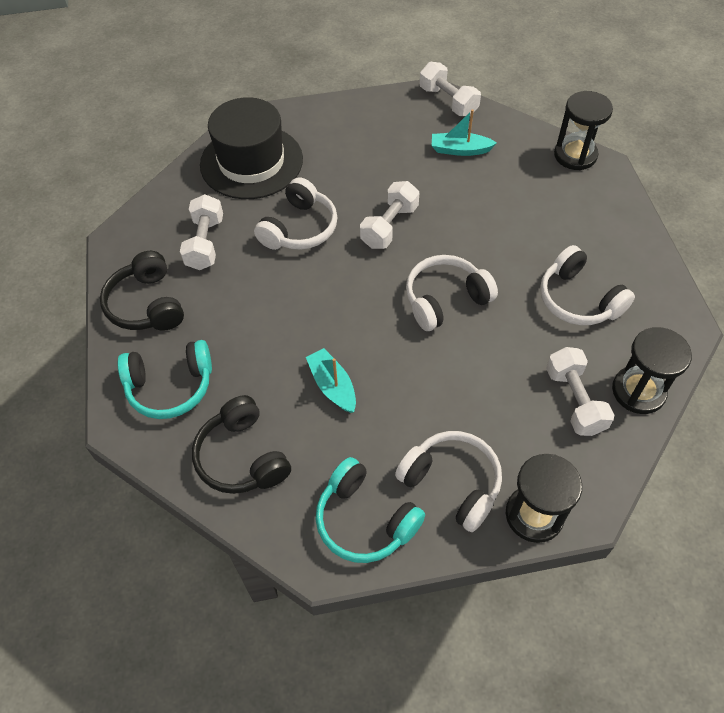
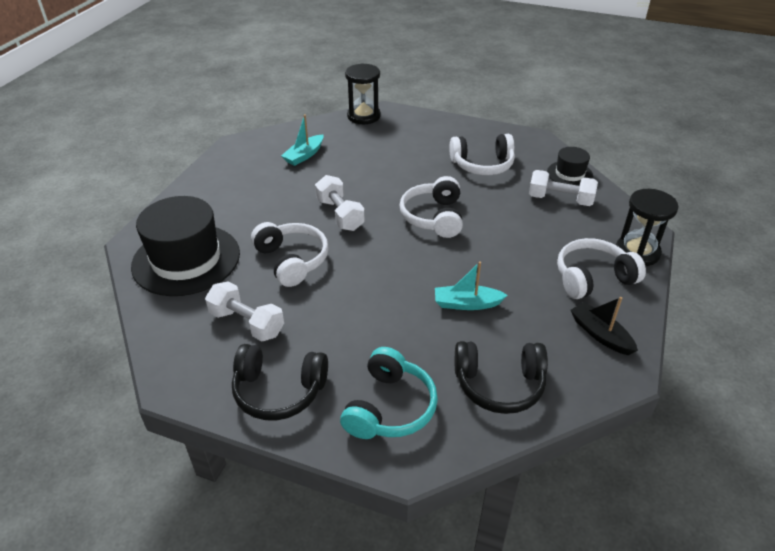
camera: 60 degrees left, 15 degrees down
(364, 520) = (600, 334): turquoise headphones -> black boat
(448, 101) = (251, 141): white dumbbell -> none
(638, 391) = (569, 174): black hourglass -> black hat

